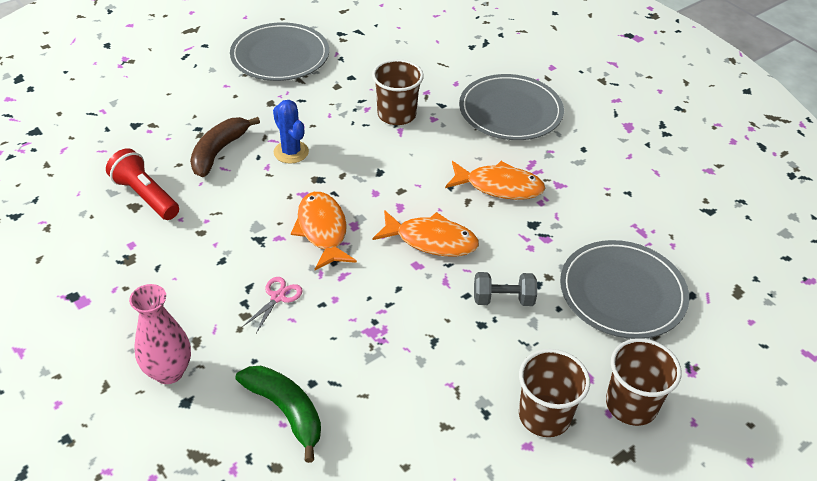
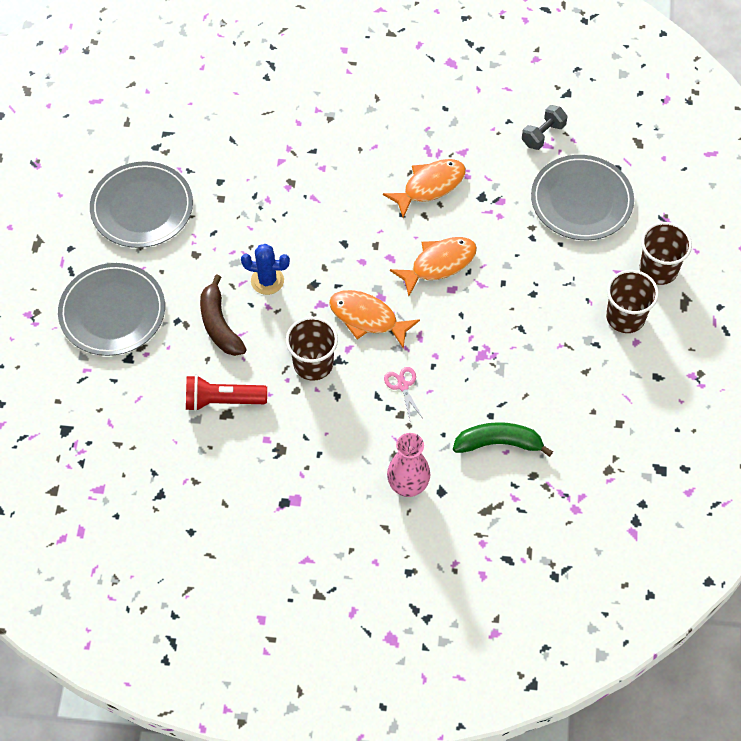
camera: 45 degrees left, 15 degrees up
(396, 114) = (294, 186): brown cup -> brown cup (313, 364)
(503, 299) = (525, 266): grey dumbbell -> grey dumbbell (543, 135)
(510, 111) = (364, 116): grey plate -> grey plate (112, 312)

